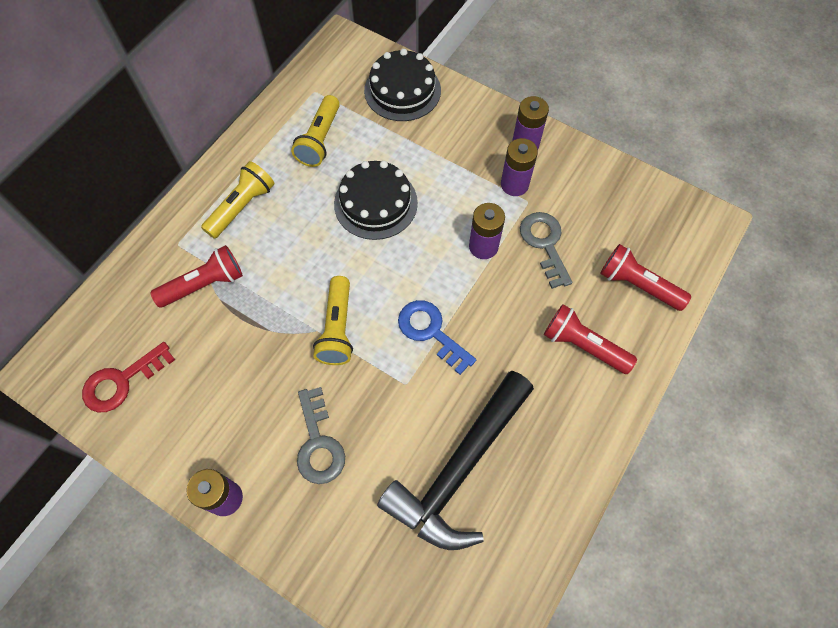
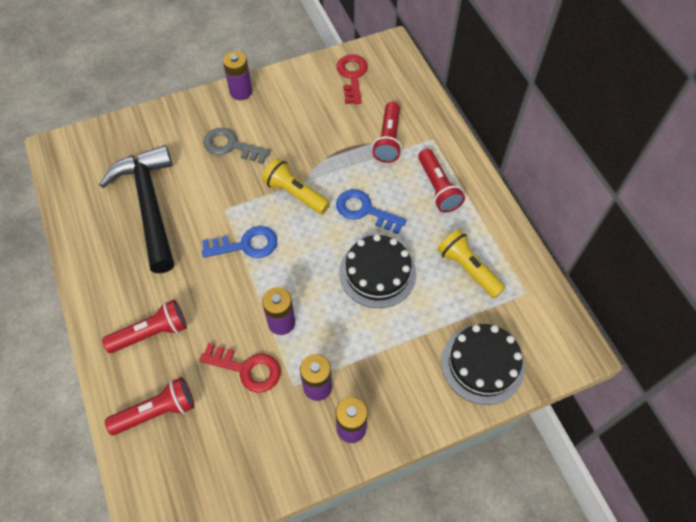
camera: 125 degrees right, 5 degrees down
(242, 207) = (437, 188): yellow flashlight -> red flashlight
(313, 253) = (365, 210): none -> blue key
(545, 244) = (247, 369): grey key -> red key

